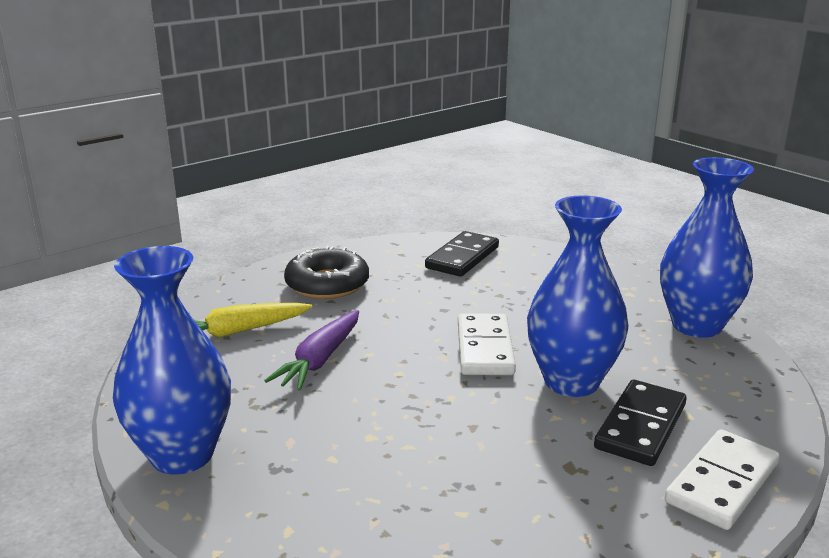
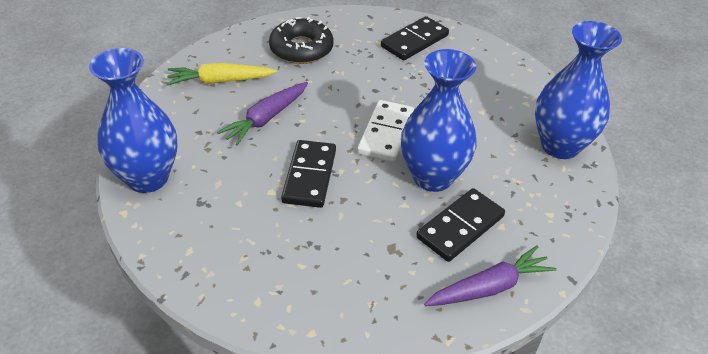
camera: 15 degrees right, 20 degrees up
(413, 410) = (309, 176): none -> black domino
(722, 483) = (489, 287): white domino -> purple carrot

